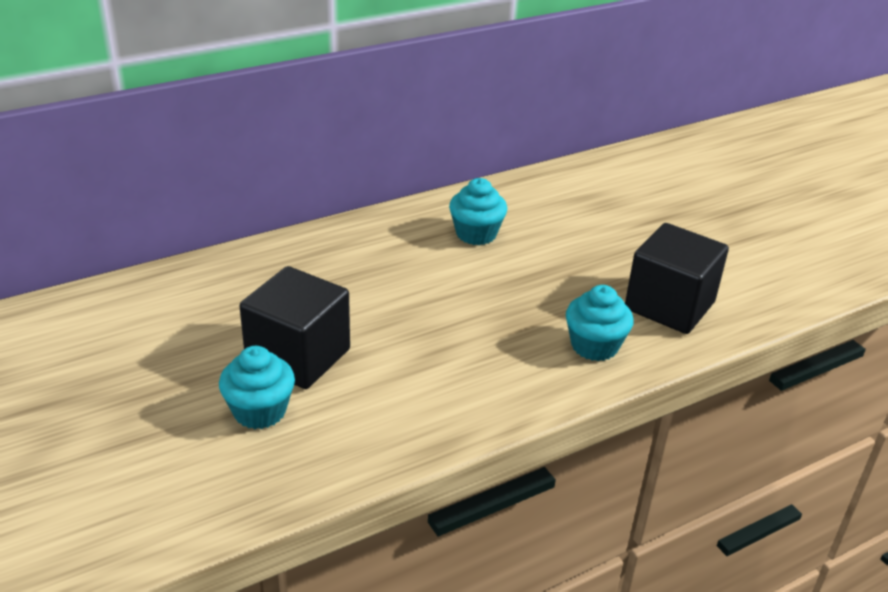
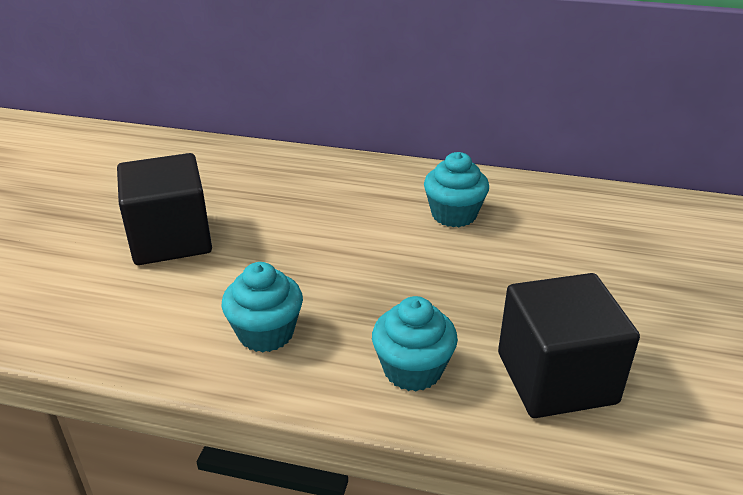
camera: 45 degrees right, 0 degrees up
(260, 411) = (86, 263): turquoise cupcake -> turquoise cupcake (266, 333)

